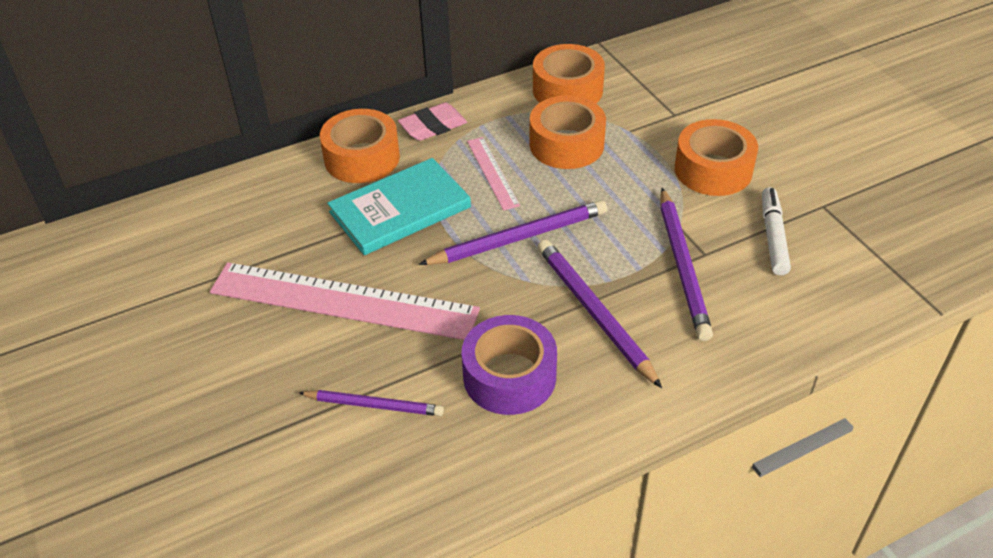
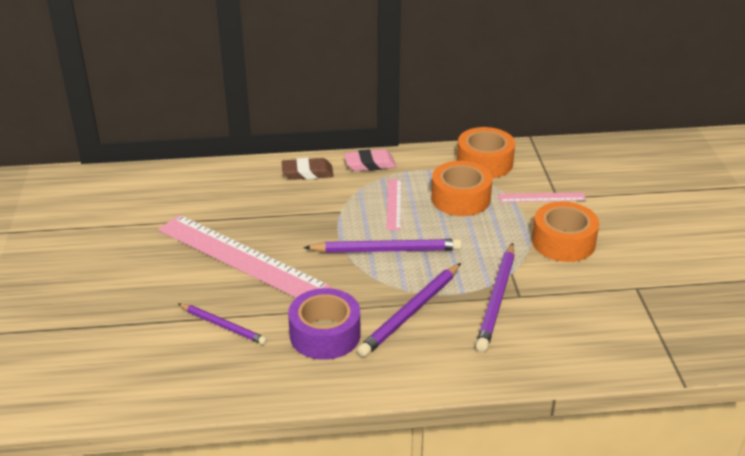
camera: 20 degrees right, 10 degrees down
(362, 158) = (307, 173): orange tape -> brown eraser
(400, 209) = (314, 211): turquoise book -> none
(595, 313) = (411, 312): purple pencil -> purple pencil turned 135 degrees counterclockwise
(657, 119) = (541, 197): none -> pink ruler
(773, 236) = (581, 298): white marker -> none

